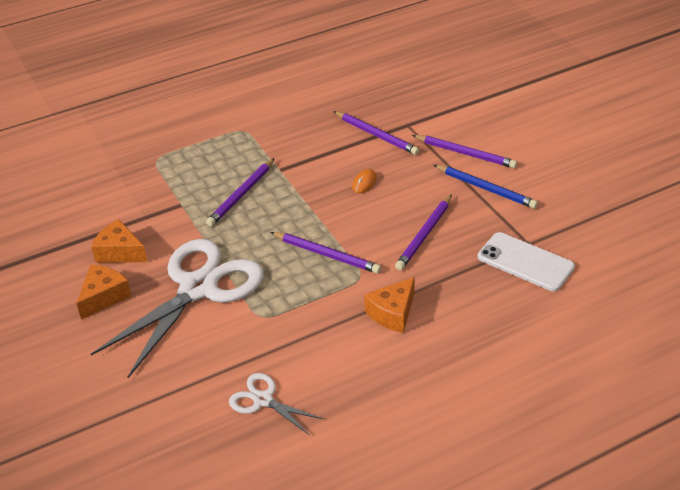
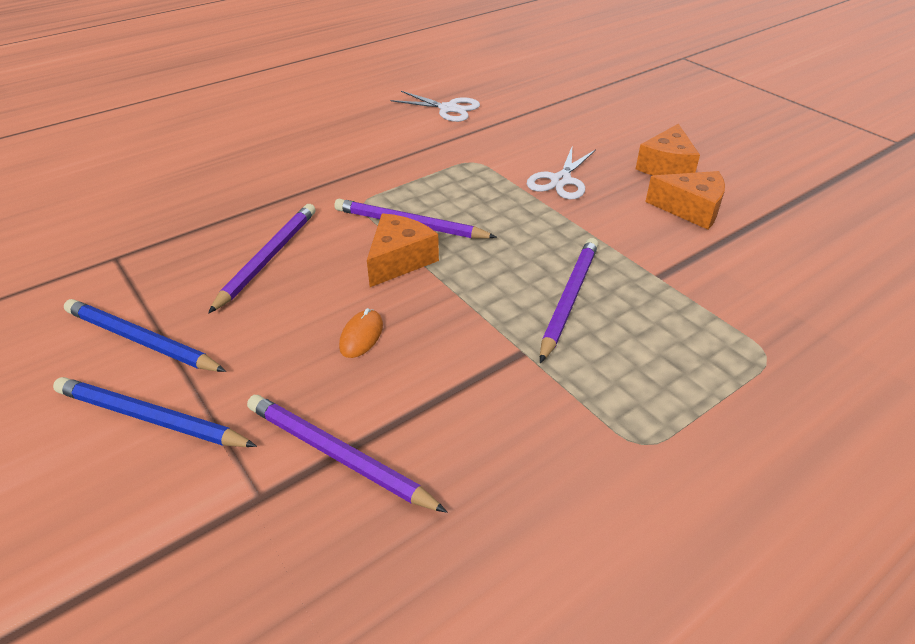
camera: 170 degrees right, 0 degrees up
(198, 288) = (560, 180): white scissors -> white scissors, size x0.46
(392, 313) = (322, 173): orange cheese -> orange cheese (399, 260)
(465, 153) = (151, 418): purple pencil -> blue pencil
(525, 262) = (134, 233): white phone -> none

